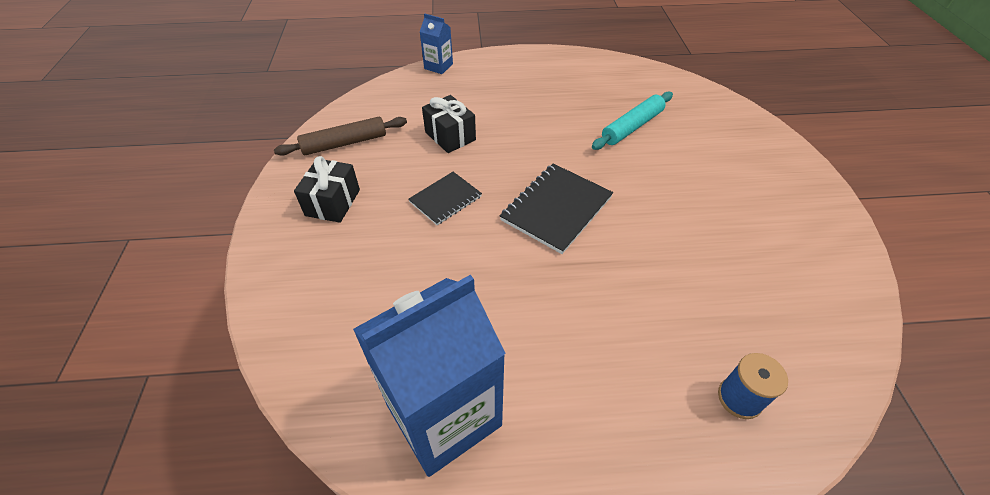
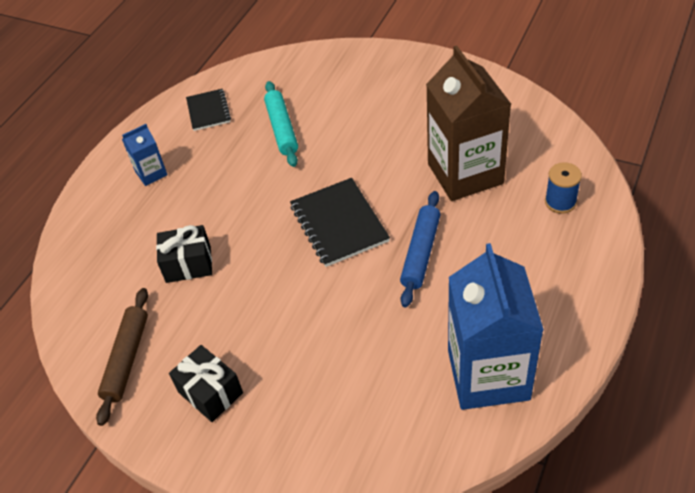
camera: 55 degrees left, 0 degrees up
(438, 66) = (65, 234): blue carton -> blue carton (151, 173)
(445, 199) = (272, 298): black notebook -> black notebook (208, 111)
(565, 286) = (420, 253): none -> blue rolling pin
(699, 283) = (465, 174): none -> brown carton

